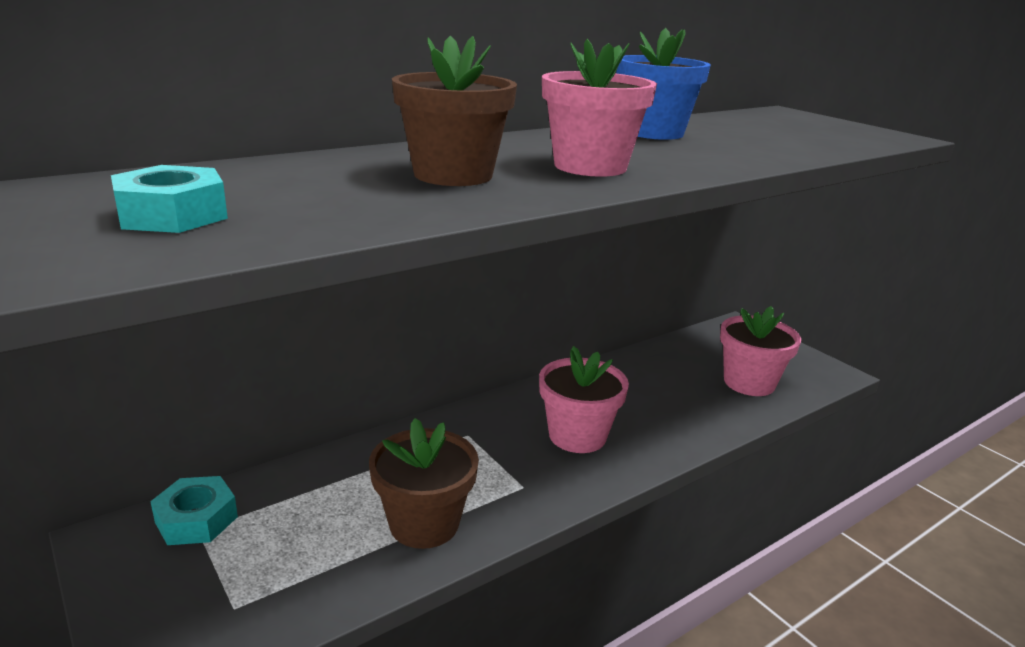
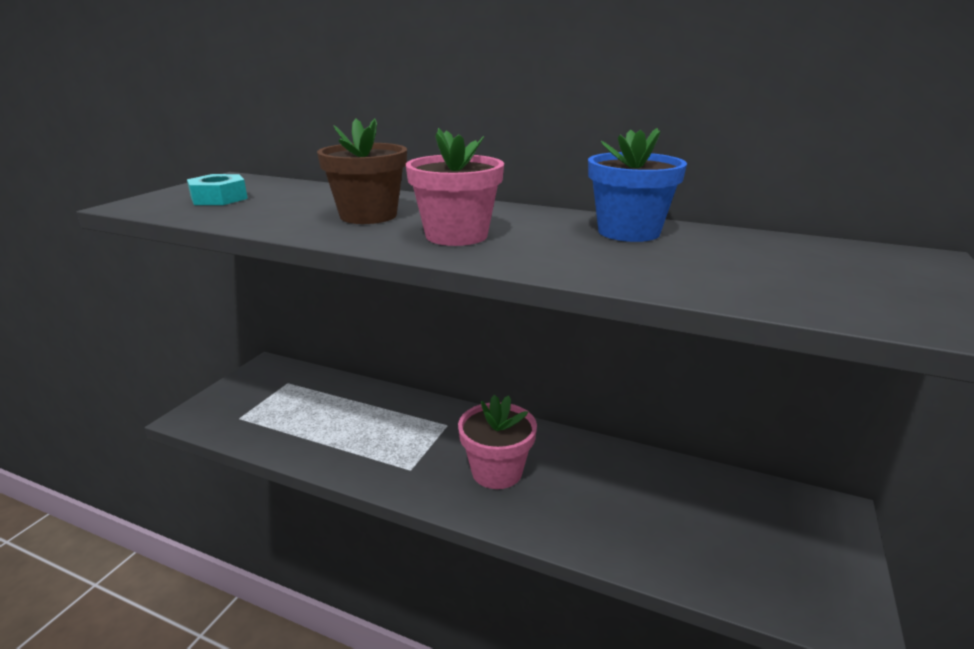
camera: 60 degrees right, 0 degrees up
(196, 519) = (294, 378): turquoise nut -> none
(424, 524) = (341, 445): brown flower pot -> none
(749, 383) = (717, 551): pink flower pot -> none

